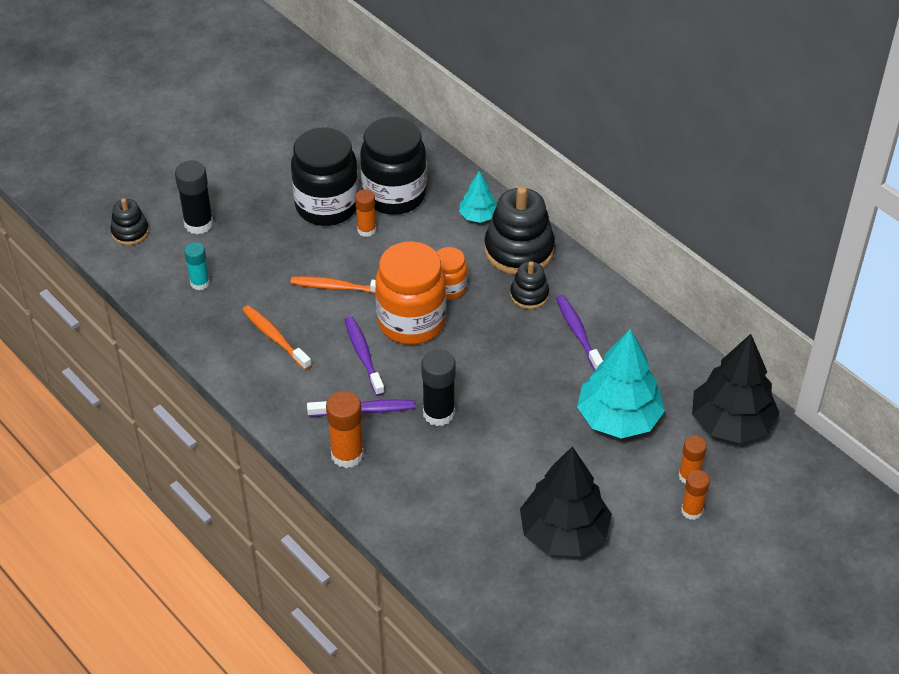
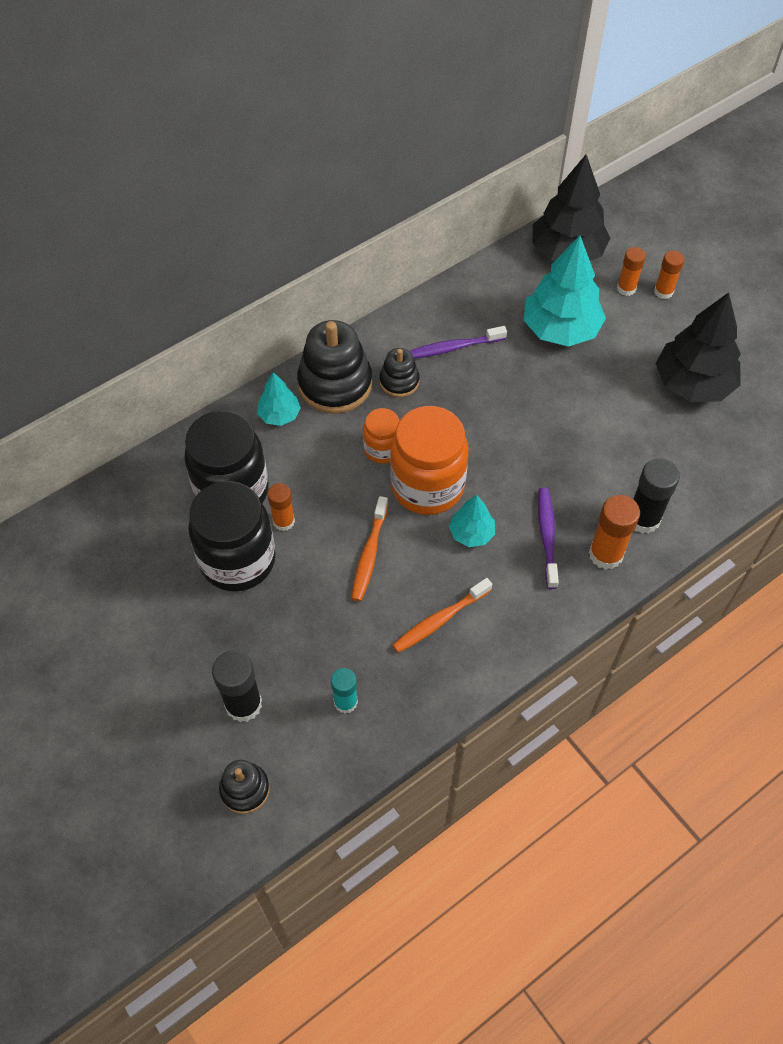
camera: 85 degrees left, 10 degrees up
(363, 355) = (471, 533): purple toothbrush -> turquoise tree
(438, 413) = (552, 470): black glue stick -> black glue stick (643, 519)

